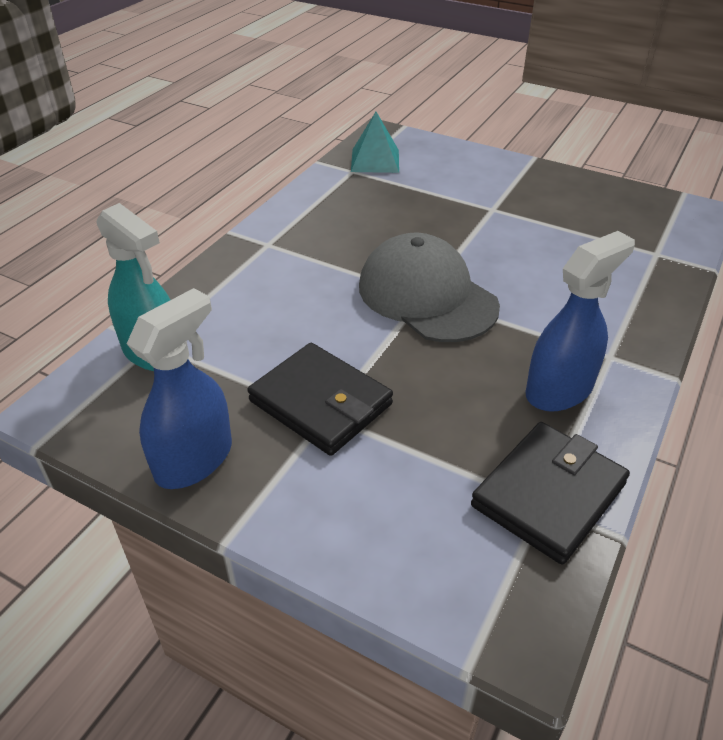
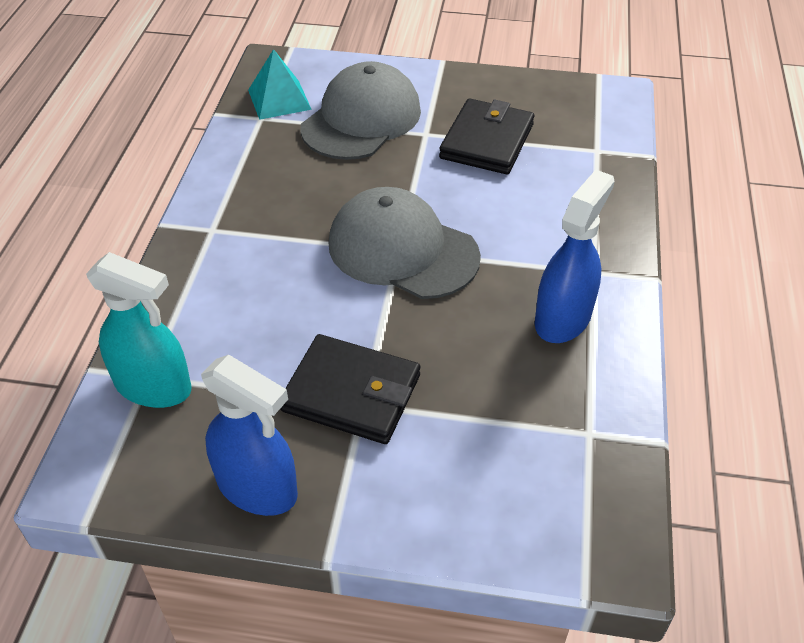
camera: 20 degrees left, 5 degrees up
(194, 459) = (257, 487): blue spray bottle -> blue spray bottle turned 105 degrees clockwise
(439, 187) = (361, 119): none -> grey cap
(548, 494) = (591, 423): black wallet -> black wallet (486, 141)

